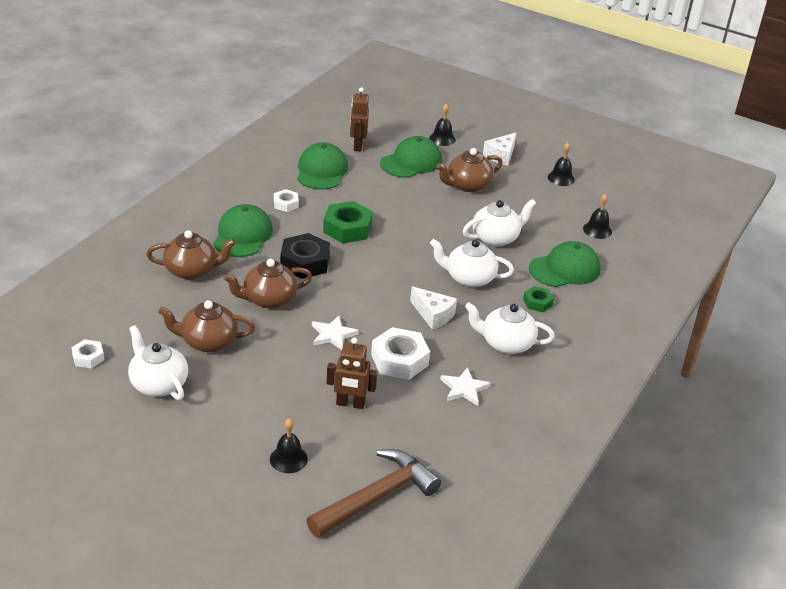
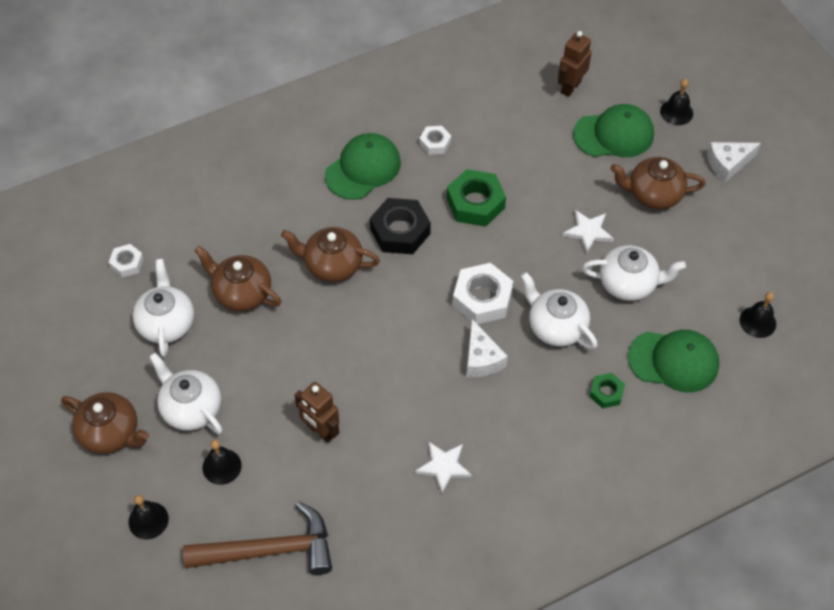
camera: 35 degrees right, 20 degrees up
(192, 270) = (284, 195): brown teapot -> brown teapot (111, 433)
(321, 171) = (505, 110): green cap -> none
(333, 335) = (363, 338): white star -> white star (588, 232)
(399, 360) = (405, 400): white nut -> white nut (482, 298)
(506, 343) = (530, 431): white teapot -> white teapot (191, 408)
(561, 178) = (775, 227): black bell -> black bell (148, 520)

